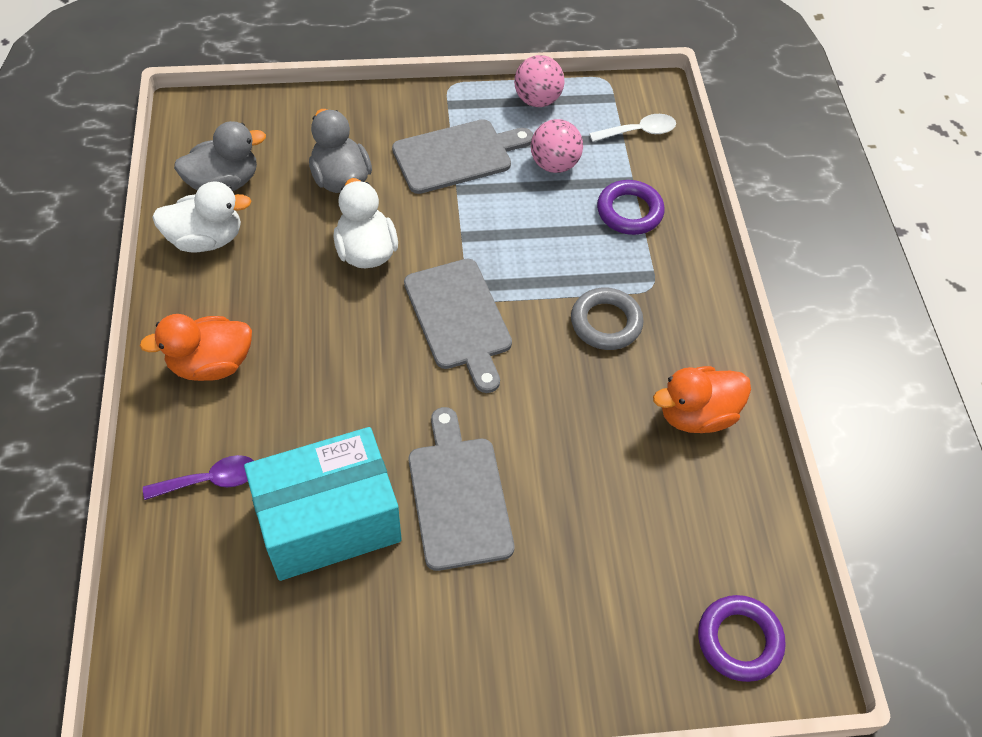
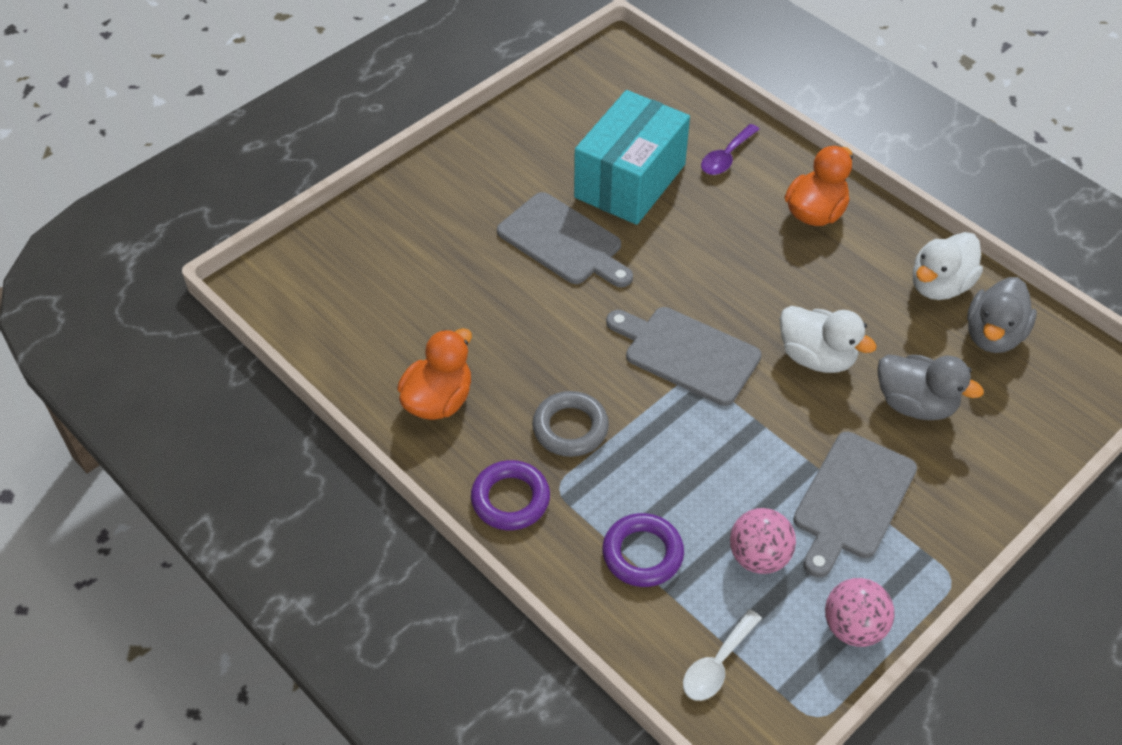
camera: 145 degrees right, 5 degrees down
(739, 640) = (308, 274): purple ring -> purple ring (510, 499)

